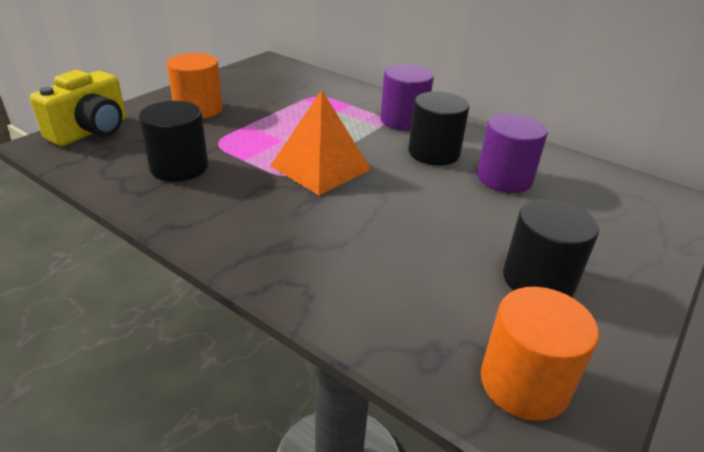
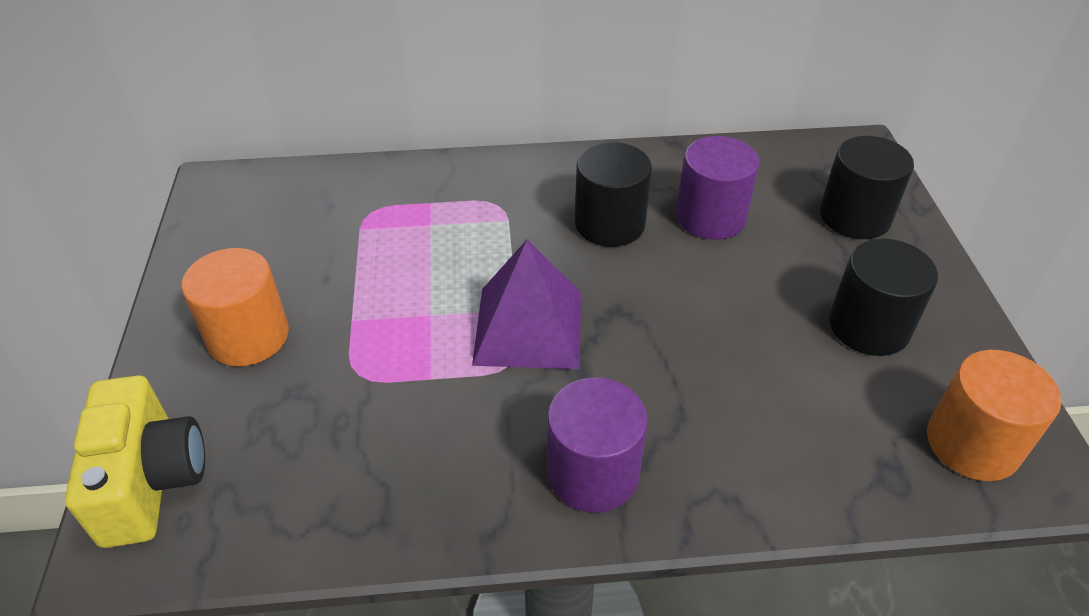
camera: 40 degrees left, 10 degrees up
(179, 167) = (370, 448): black cylinder -> black cylinder (855, 216)
(320, 167) = (528, 327): orange pyramid -> purple pyramid
(403, 120) = (521, 193): purple cylinder -> purple cylinder (593, 473)

